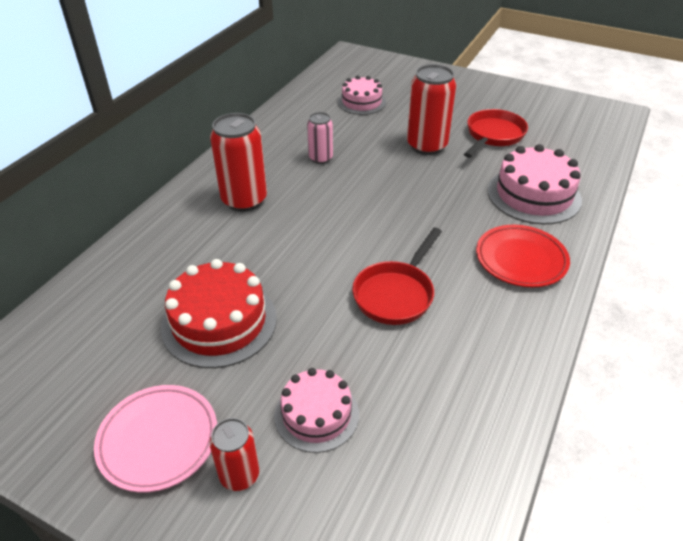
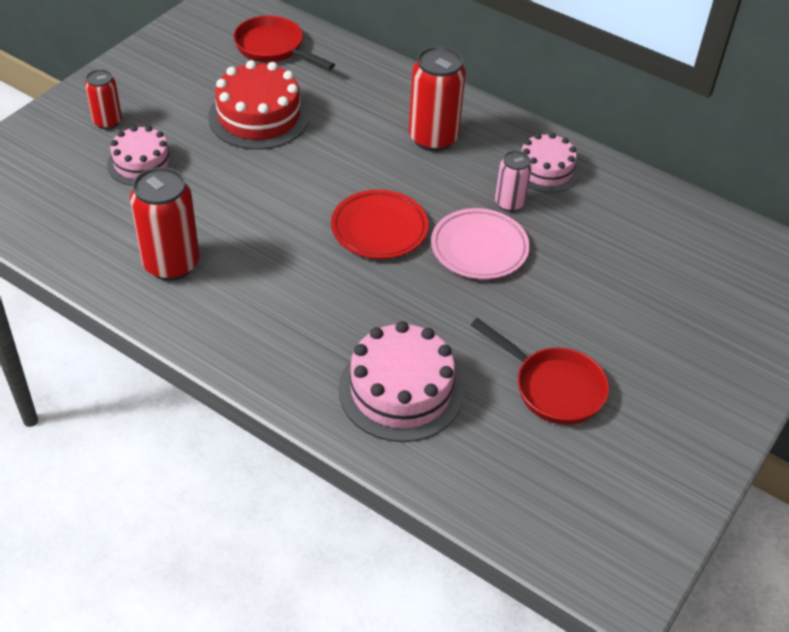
camera: 95 degrees right, 5 degrees up
(158, 440) = (153, 86): pink plate -> pink plate (479, 248)
(361, 102) = (654, 260): pink cake -> pink cake (546, 170)
(396, 294) = (259, 229): red pan -> red pan (273, 48)
(426, 146) = (530, 307): red can -> red can (171, 264)
(521, 259) = (282, 340): red plate -> red plate (379, 229)

